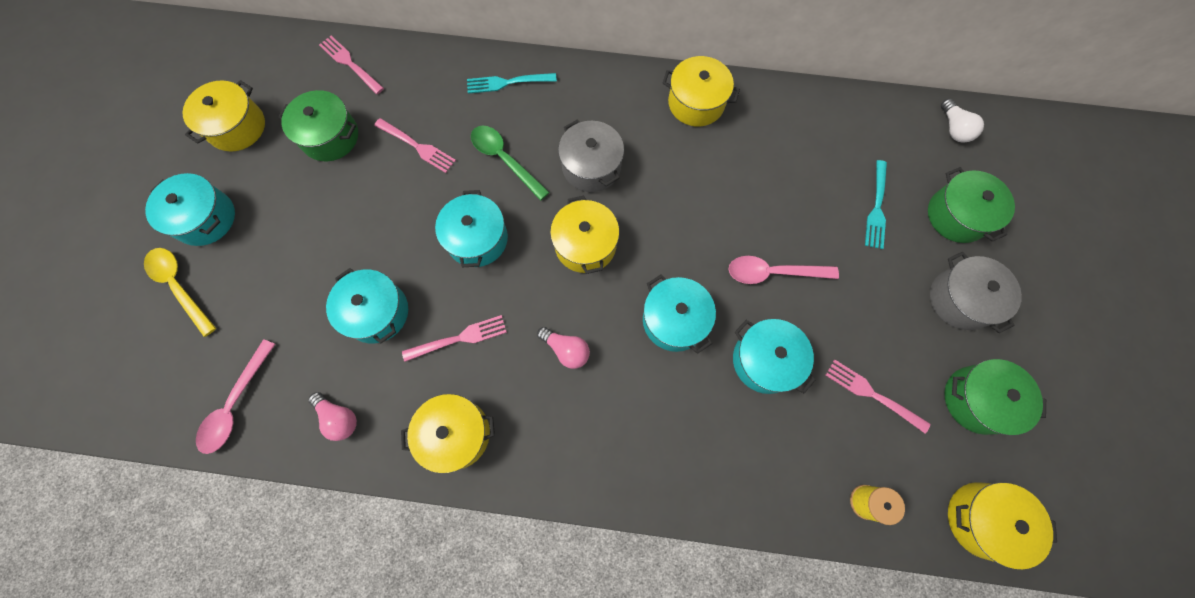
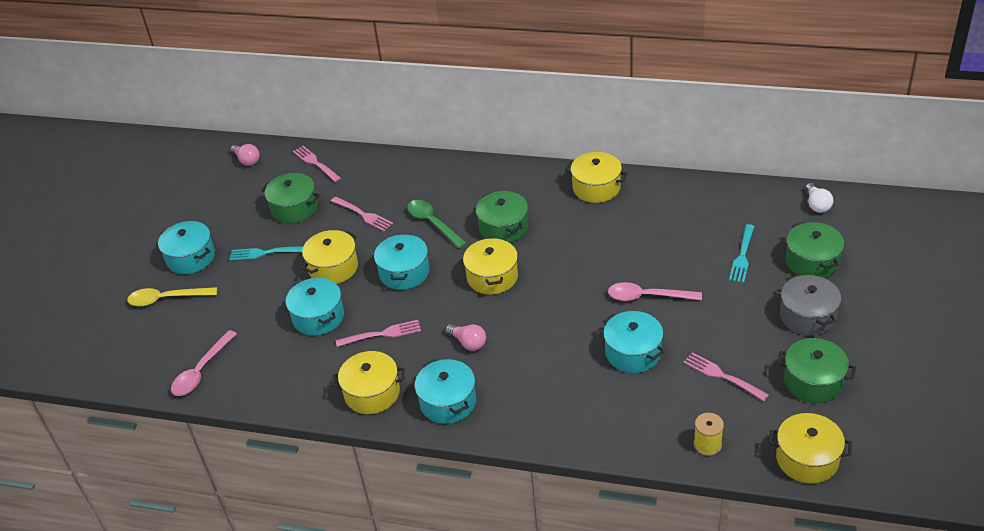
camera: 10 degrees right, 30 degrees down
(180, 286) = (167, 299): yellow spoon -> yellow spoon turned 60 degrees counterclockwise
(237, 127) = (222, 202): yellow pot -> yellow pot (333, 268)
(339, 418) = (280, 381): pink light bulb -> pink light bulb (247, 160)
(508, 82) = (442, 175): turquoise fork -> turquoise fork (266, 253)
(591, 166) = (503, 228): grey pot -> green pot
(674, 320) = (560, 325): turquoise pot -> turquoise pot (448, 402)

